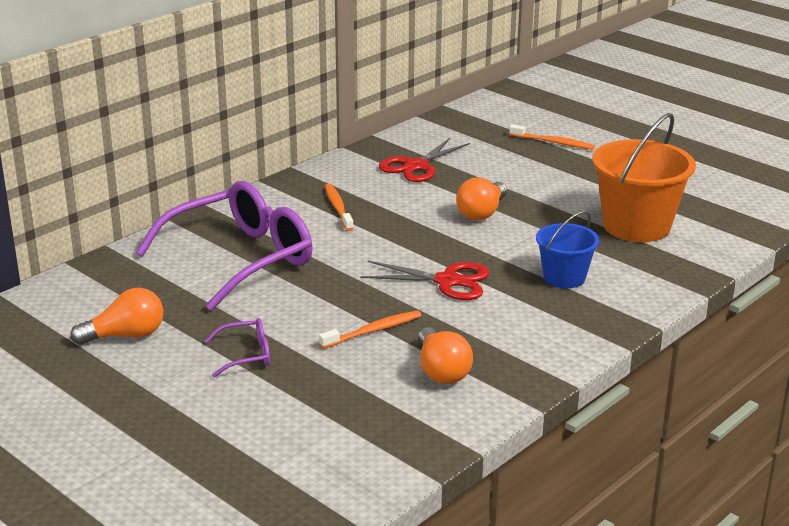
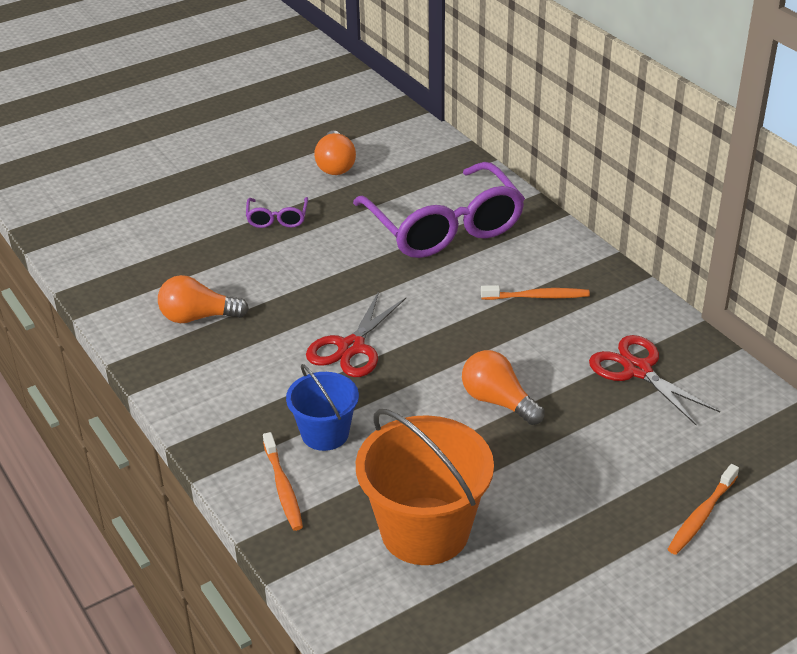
camera: 105 degrees right, 10 degrees up
(373, 331) = (282, 288): orange toothbrush -> orange toothbrush (283, 488)

